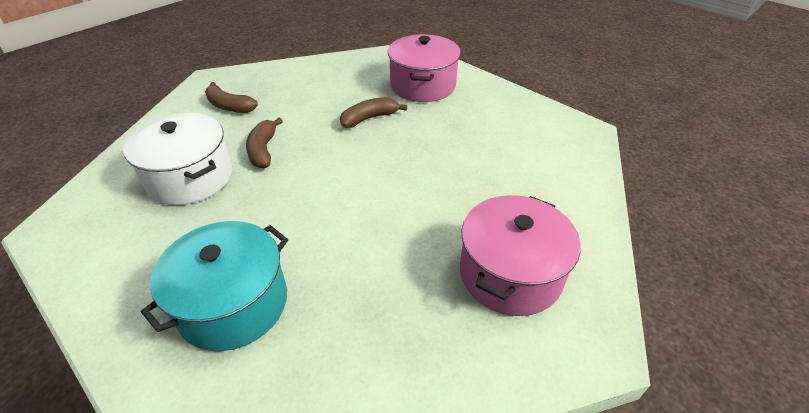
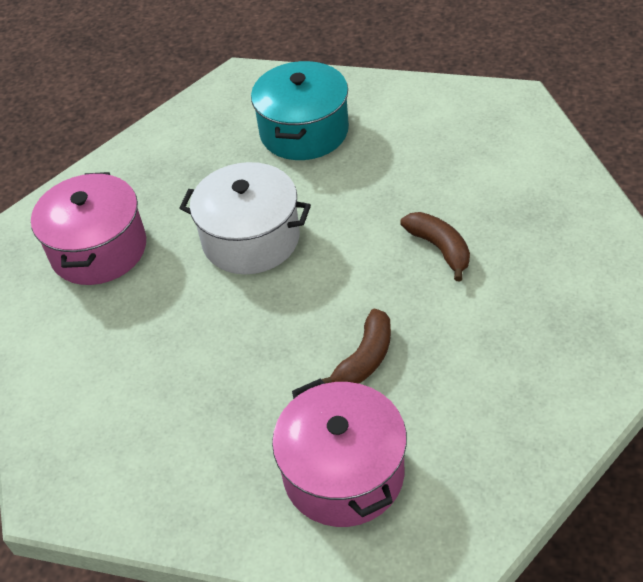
camera: 155 degrees right, 5 degrees up
(190, 177) = (471, 186): white pot -> white pot (251, 239)
(229, 106) = (565, 282): brown banana -> none

